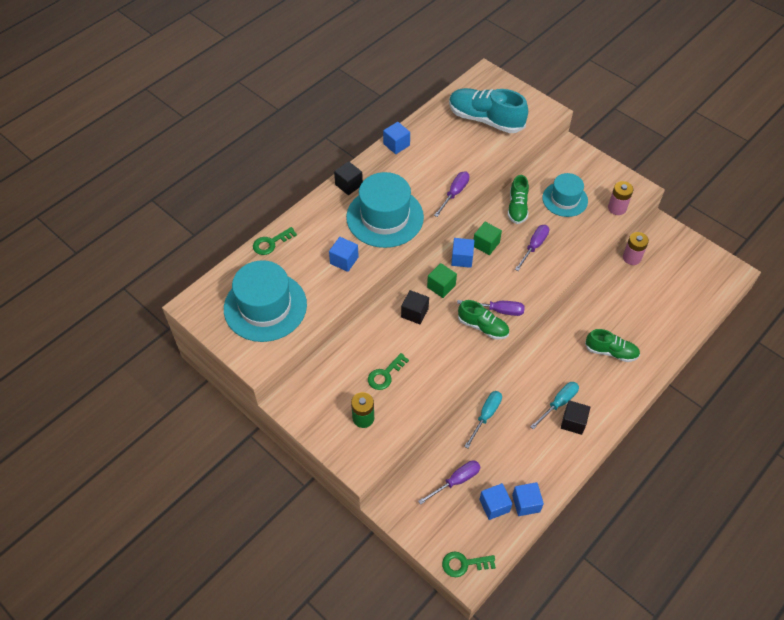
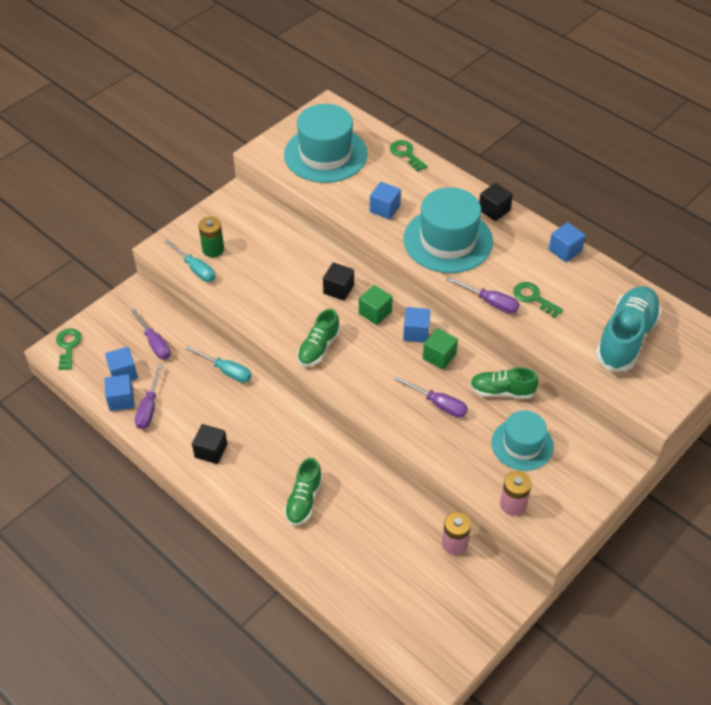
camera: 90 degrees right, 5 degrees down
(385, 374) = (261, 265): green key -> green key (533, 298)
(498, 310) = (341, 363): purple screwdriver -> purple screwdriver (149, 407)
(558, 403) = (236, 439): turquoise screwdriver -> turquoise screwdriver (195, 269)

